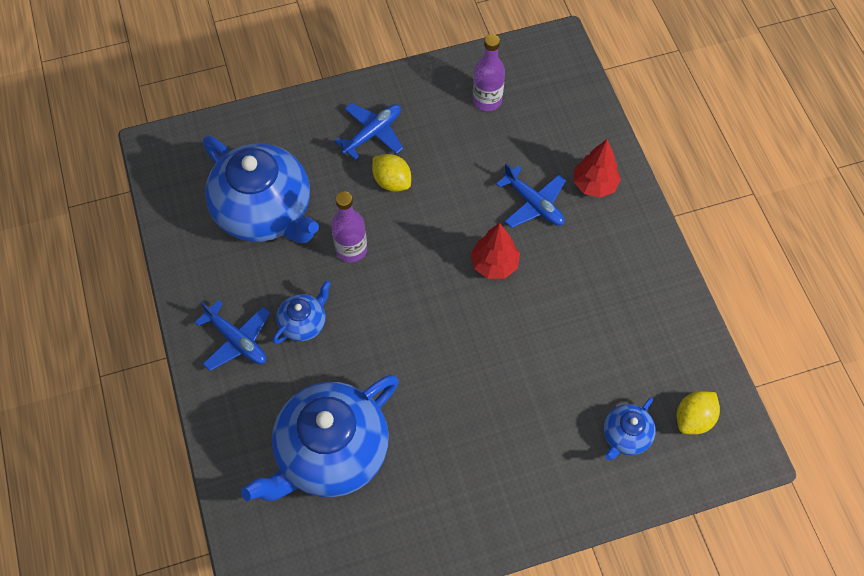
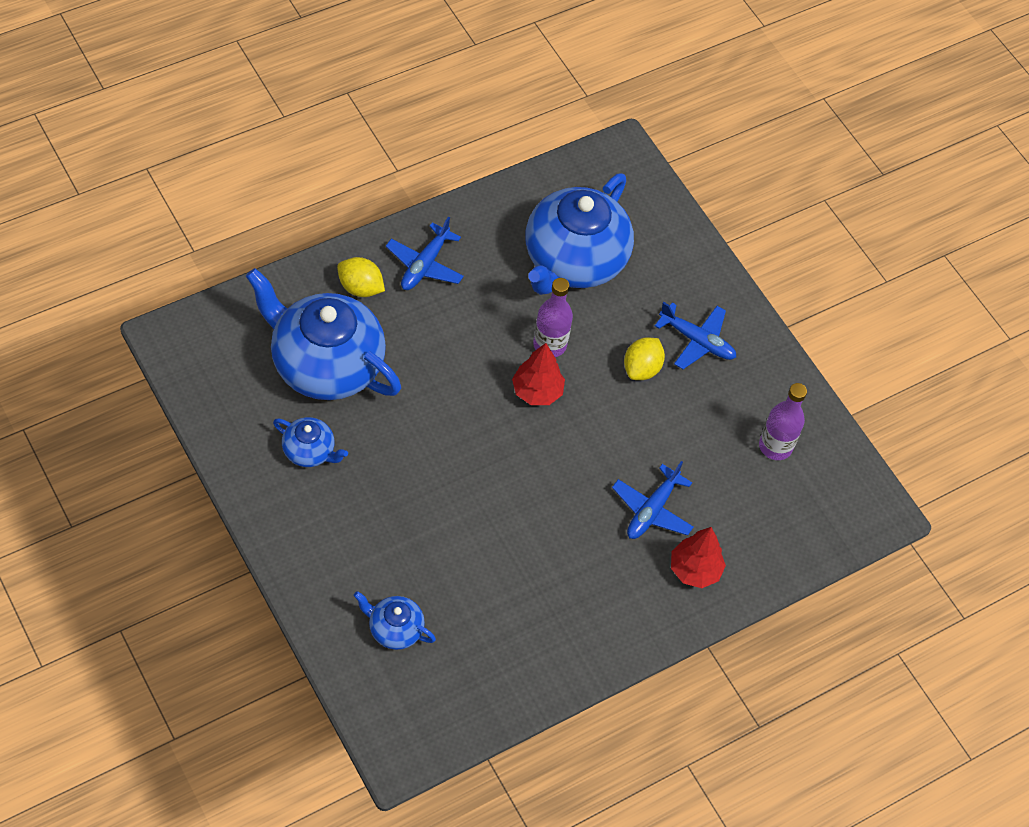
camera: 70 degrees right, 5 degrees down
(304, 323) = (456, 317): blue teapot -> blue teapot (309, 451)
(494, 264) = (566, 480): red tree -> red tree (537, 391)
(693, 418) = (427, 696): yellow lemon -> yellow lemon (360, 288)

